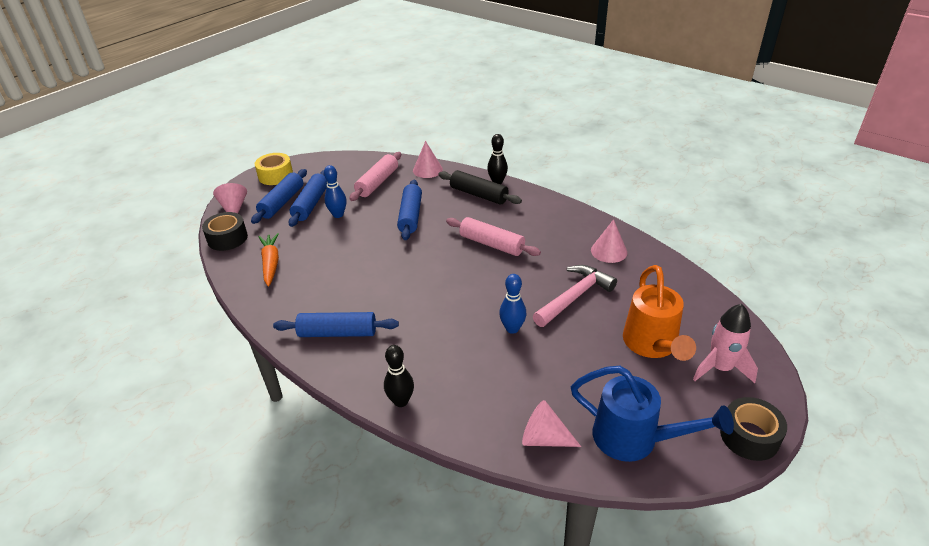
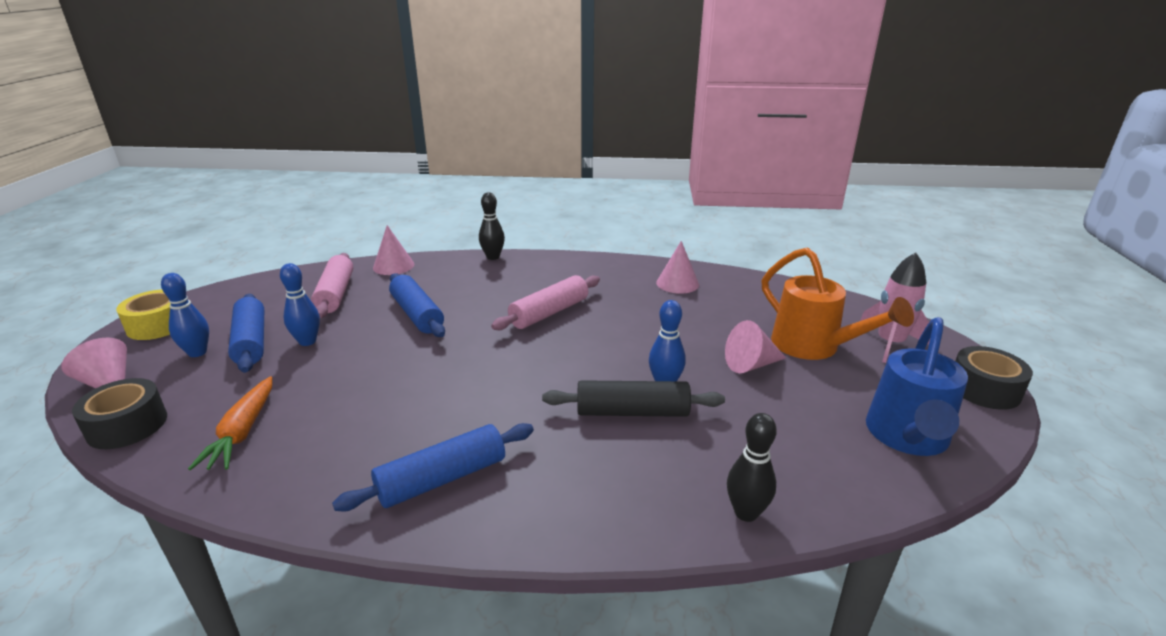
camera: 35 degrees left, 10 degrees down
(271, 263) = (243, 432): orange carrot -> orange carrot turned 135 degrees counterclockwise
(282, 202) = (197, 352): blue rolling pin -> blue bowling pin
(401, 401) = (622, 523): black bowling pin -> black bowling pin (746, 513)
(478, 195) = (483, 273): black rolling pin -> black rolling pin (632, 412)
(492, 244) = (549, 313): pink rolling pin -> pink rolling pin turned 45 degrees counterclockwise
(544, 438) = (830, 481): pink cone -> pink cone (751, 364)
(574, 297) = (692, 332): pink hammer -> none
(634, 439) = (907, 437): blue watering can -> blue watering can turned 120 degrees clockwise

